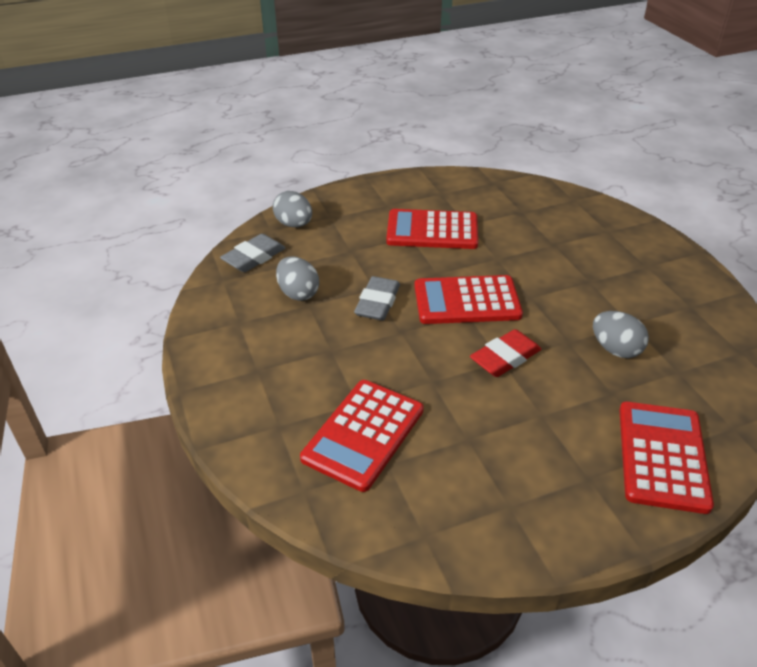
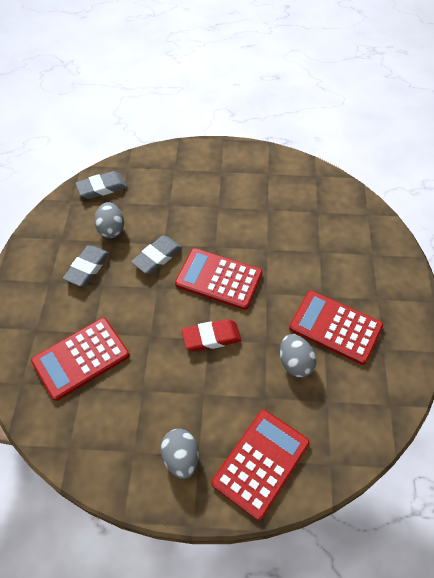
camera: 25 degrees right, 15 degrees up
(294, 224) = (145, 167): grey egg -> grey egg (181, 458)
(298, 340) = (87, 268): none -> grey eraser
(432, 230) = (237, 206): red calculator -> red calculator (335, 327)

